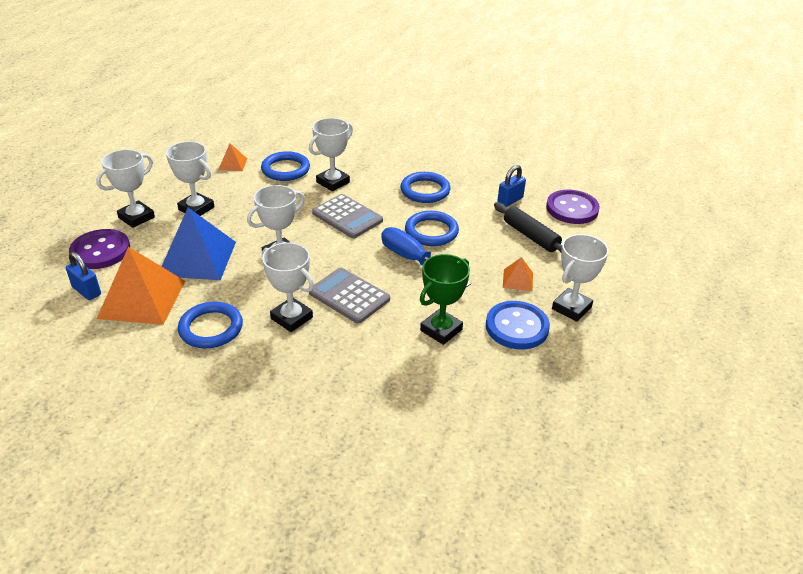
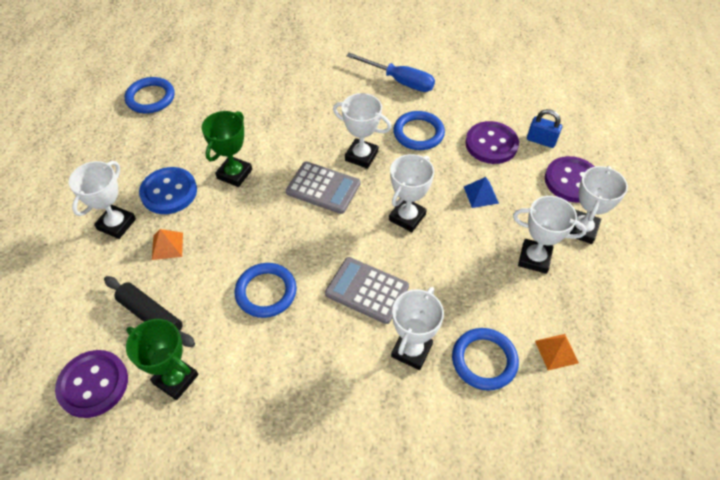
camera: 165 degrees right, 15 degrees up
(142, 299) = (491, 144): orange pyramid -> purple button
(197, 258) = (481, 194): blue pyramid -> blue pyramid, size x0.46
(414, 260) = (275, 244): blue screwdriver -> blue screwdriver (399, 81)
(425, 190) = (289, 368): blue ring -> blue ring (150, 98)
(510, 200) = (175, 379): blue padlock -> green trophy

